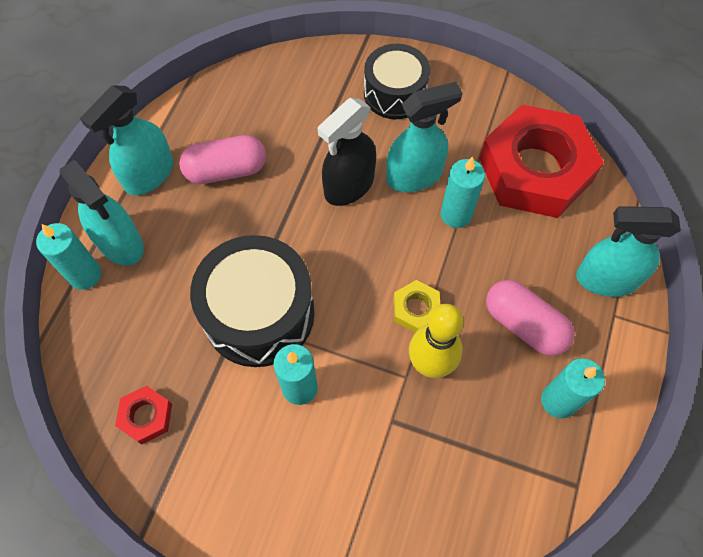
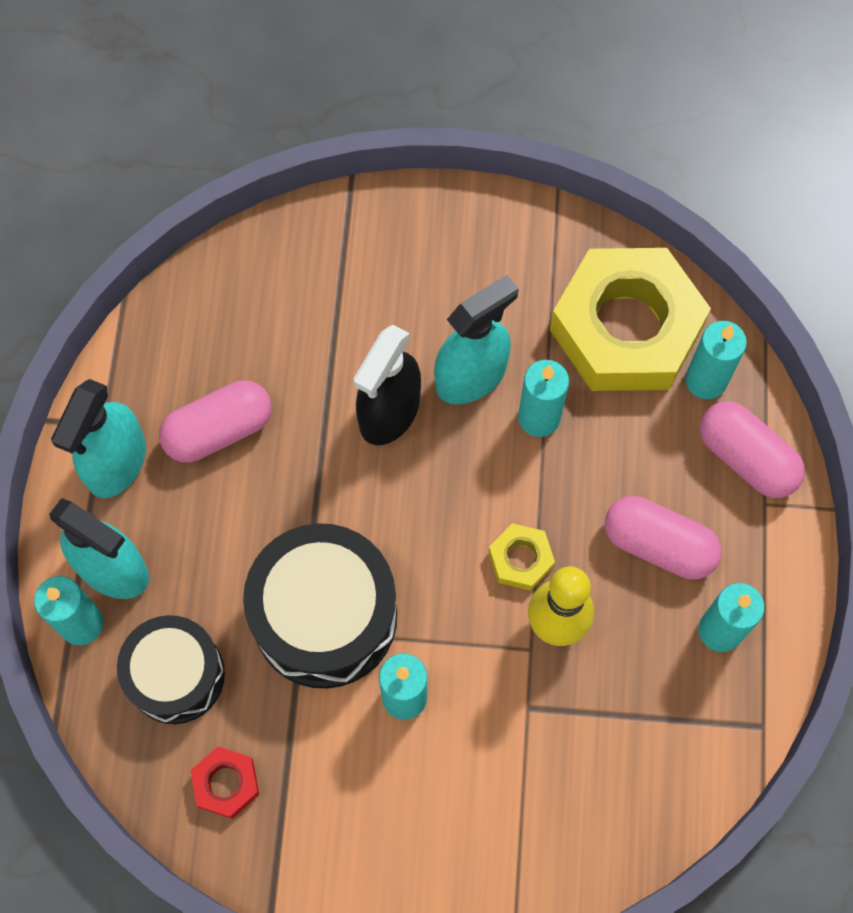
camera: 15 degrees left, 5 degrees up
(395, 93) = (413, 260): black drum -> black drum (176, 675)
(535, 170) = (626, 328): red nut -> yellow nut
(587, 218) = (705, 380): none -> turquoise candle
(606, 279) = (746, 458): turquoise spray bottle -> pink capsule

